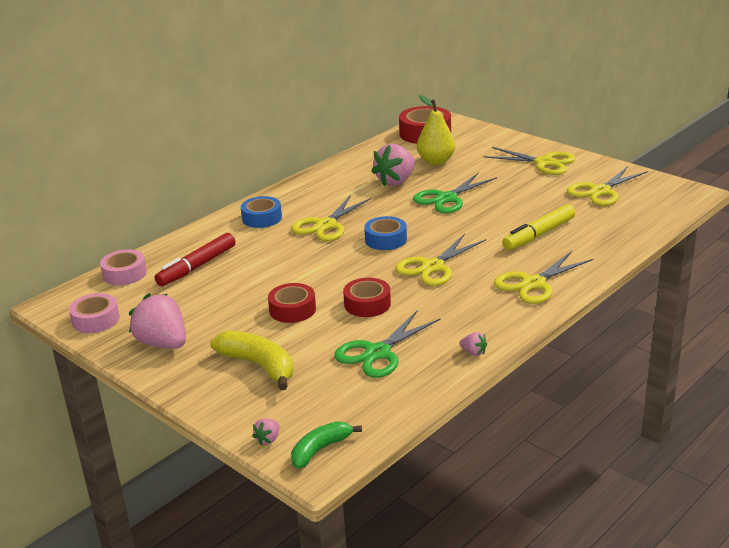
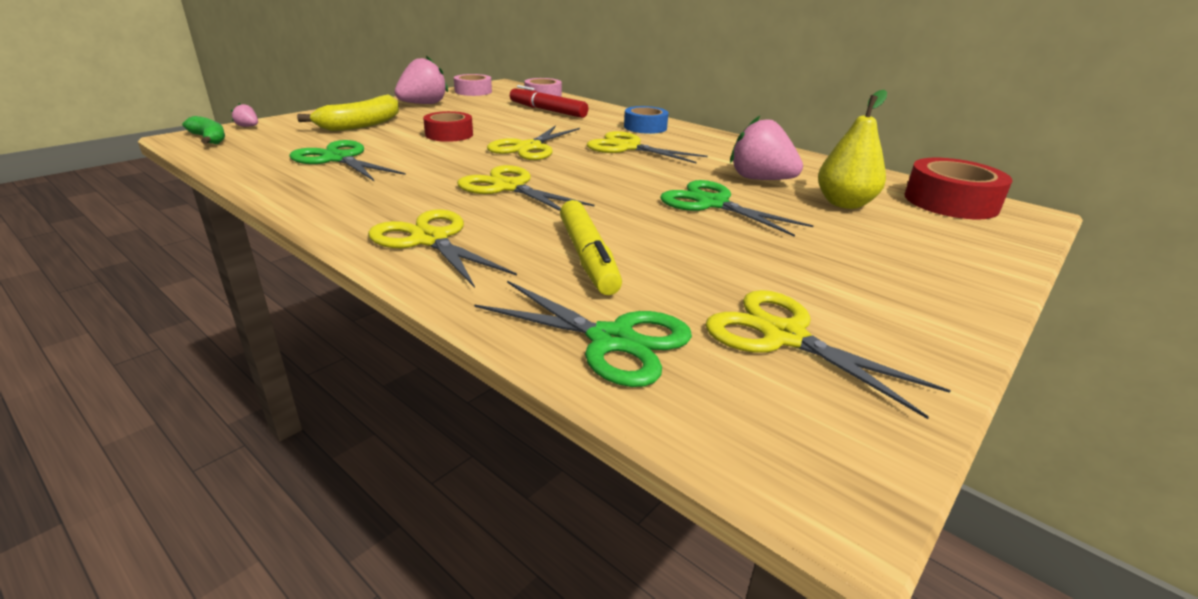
camera: 85 degrees right, 0 degrees up
(367, 304) = (439, 158): red tape -> none
(386, 239) = (588, 169): blue tape -> none
(473, 352) = (291, 196): pink strawberry -> none
(539, 234) = (588, 257): yellow marker -> yellow marker turned 150 degrees counterclockwise
(544, 163) = (899, 288): yellow scissors -> yellow scissors (529, 148)
(621, 227) = (612, 340): none -> green scissors

